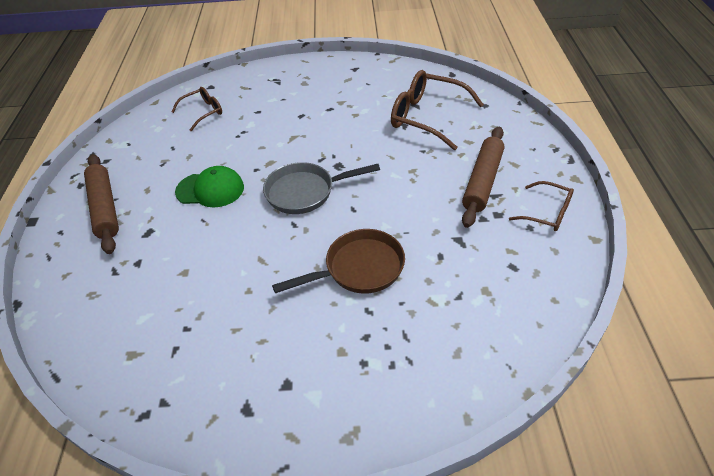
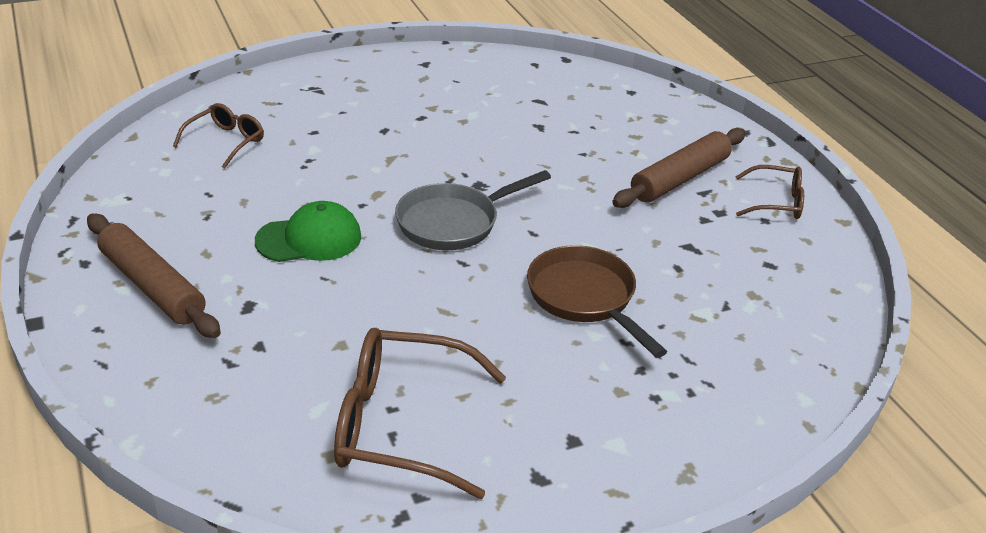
camera: 25 degrees left, 10 degrees down
(359, 268) = (585, 298): brown pan -> brown pan turned 75 degrees counterclockwise
(427, 117) = (565, 113): brown glasses -> brown glasses (402, 425)
(482, 181) = (679, 178): brown rolling pin -> brown rolling pin turned 45 degrees clockwise

